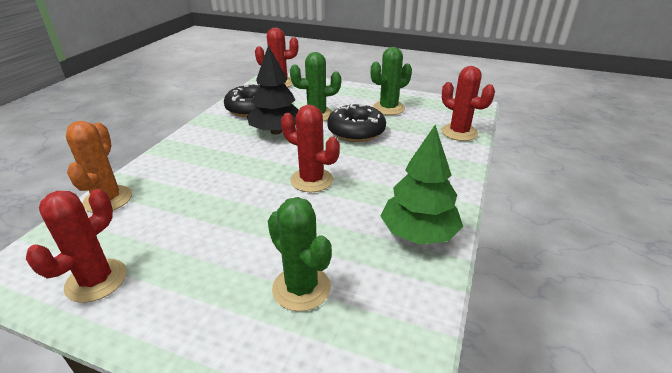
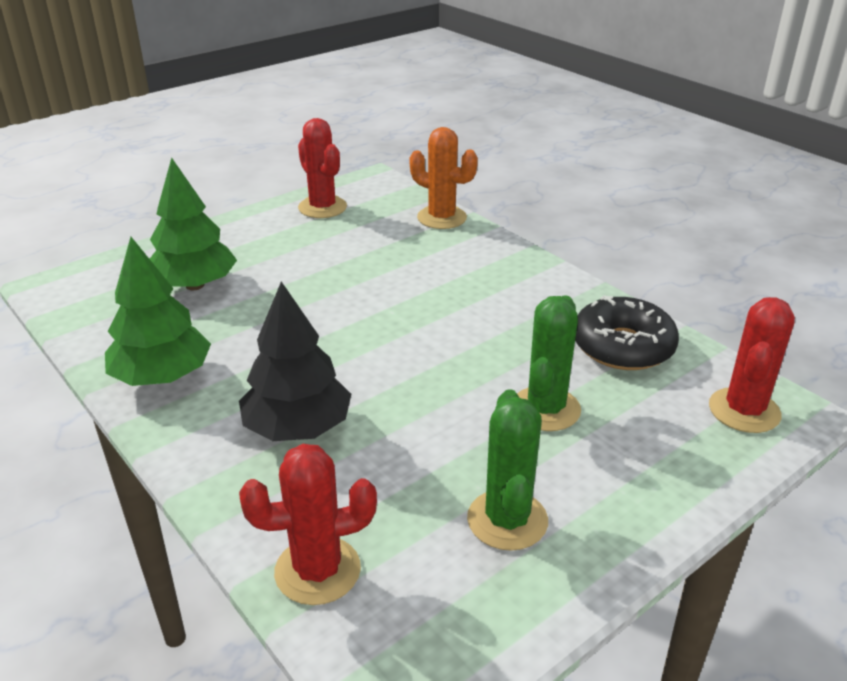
camera: 120 degrees right, 0 degrees up
(276, 131) = (512, 348): black tree -> black tree (298, 428)
(301, 288) = (195, 285): green cactus -> green tree
(311, 180) = (346, 339): red cactus -> none
(356, 131) = (443, 430): black donut -> none

